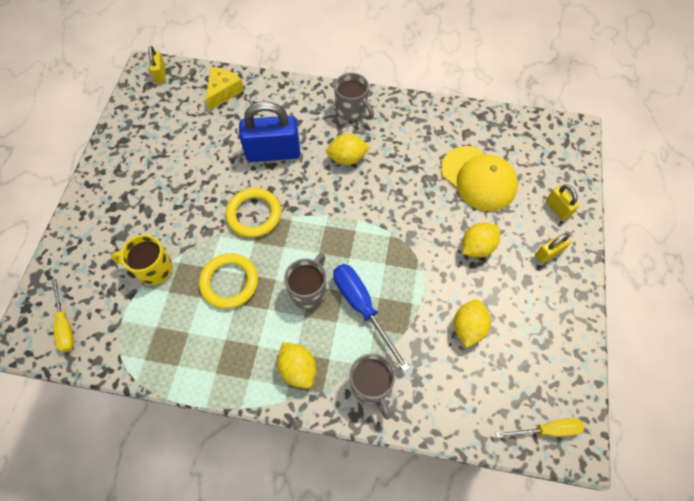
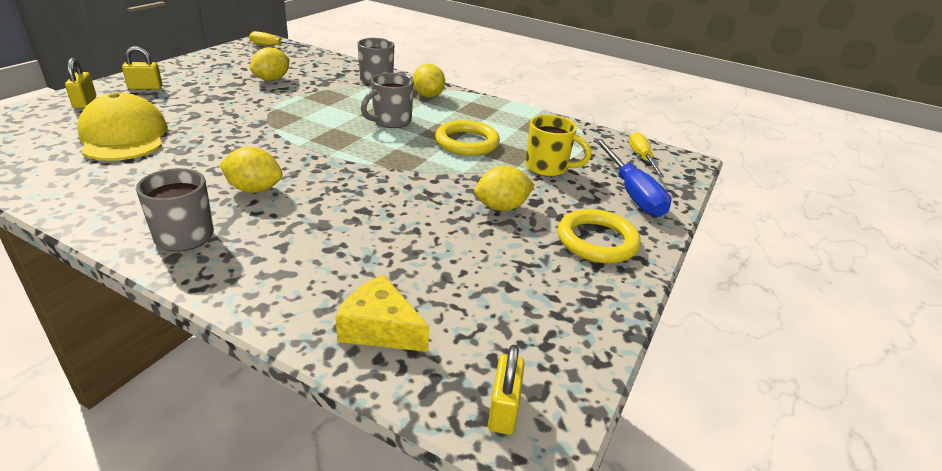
camera: 165 degrees left, 30 degrees down
(223, 92) = (380, 328): yellow cheese -> yellow cheese turned 75 degrees clockwise
(254, 214) = (415, 176): yellow ring -> yellow ring (597, 241)
(273, 152) = (350, 221): blue padlock -> none
(362, 307) = (349, 104): blue screwdriver -> blue screwdriver (631, 192)
(477, 247) = (202, 104): yellow lemon -> yellow lemon (501, 207)

